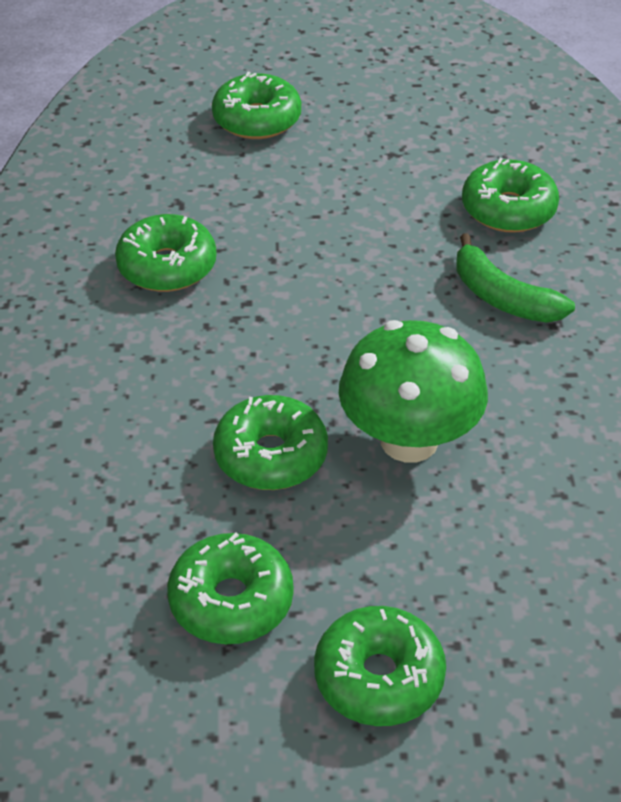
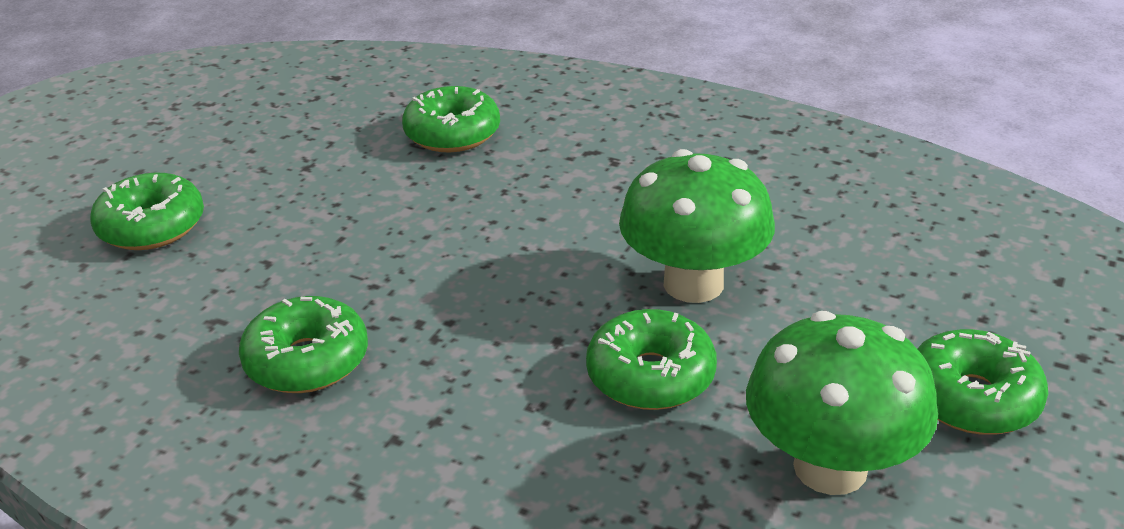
camera: 60 degrees left, 10 degrees down
(231, 601) = (830, 467): green donut -> green mushroom
(503, 297) = (559, 174): green banana -> none

